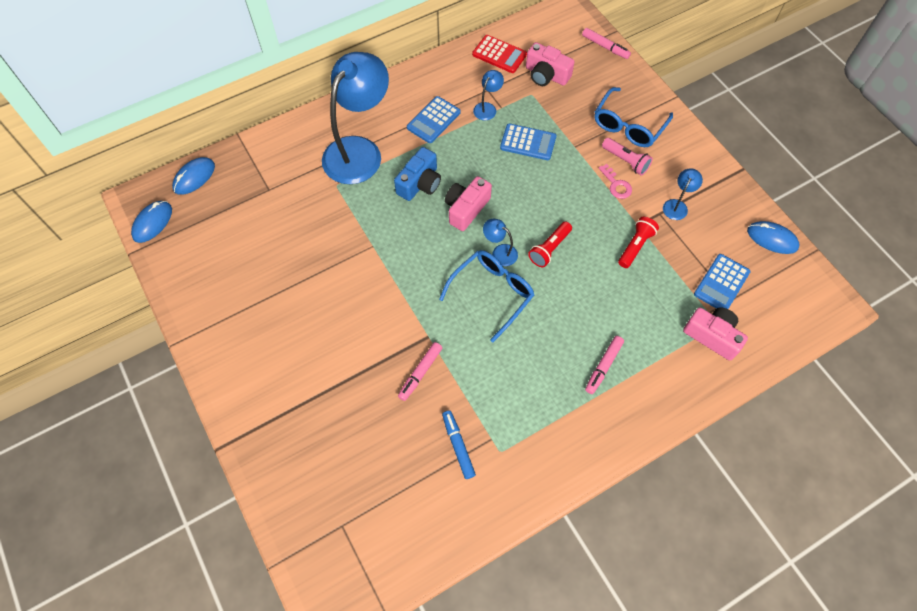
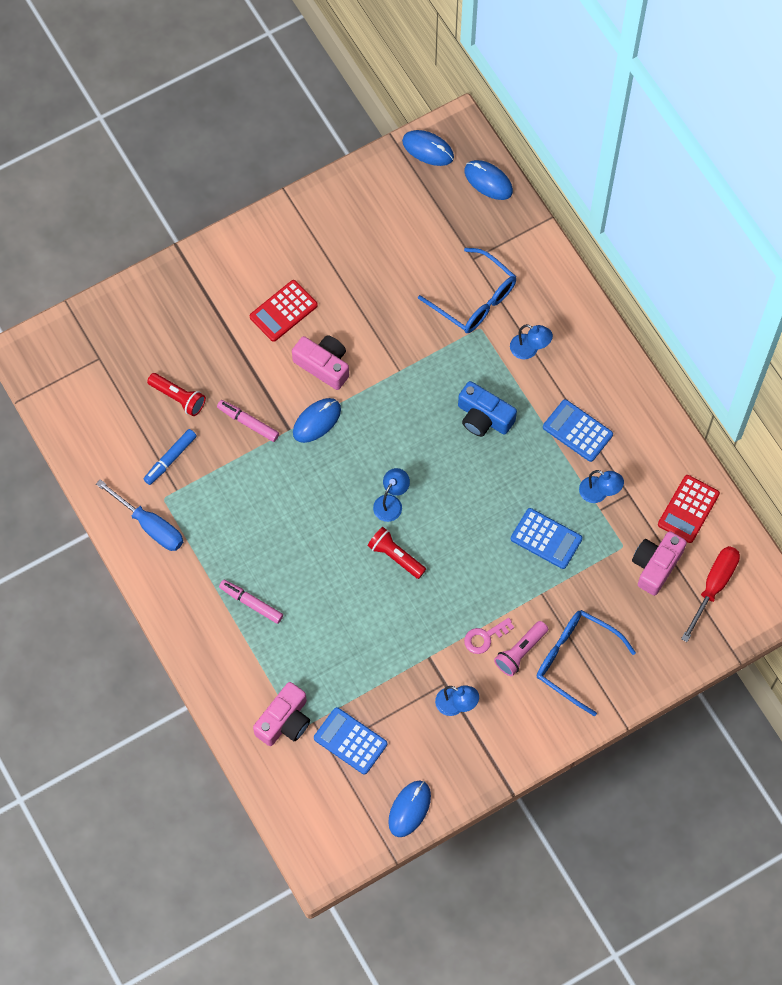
camera: 90 degrees right, 5 degrees up
(304, 343) = (283, 311): none -> red calculator
(359, 150) = (529, 349): blue lamp -> blue lamp, size x0.41
(420, 312) = (316, 421): none -> blue mouse
(458, 446) = (170, 459): blue marker -> blue marker turned 150 degrees clockwise
(466, 209) = (449, 467): pink camera -> pink camera (323, 365)
(492, 293) = (339, 494): blue glasses -> blue glasses (475, 300)
(528, 142) = (546, 539): blue calculator -> blue calculator turned 75 degrees counterclockwise
(530, 464) = (150, 525): none -> blue screwdriver
(560, 42) = (713, 586): none -> red screwdriver
(605, 47) = (708, 643): pink marker -> none
(635, 246) = (399, 651): red flashlight -> red flashlight (178, 398)

